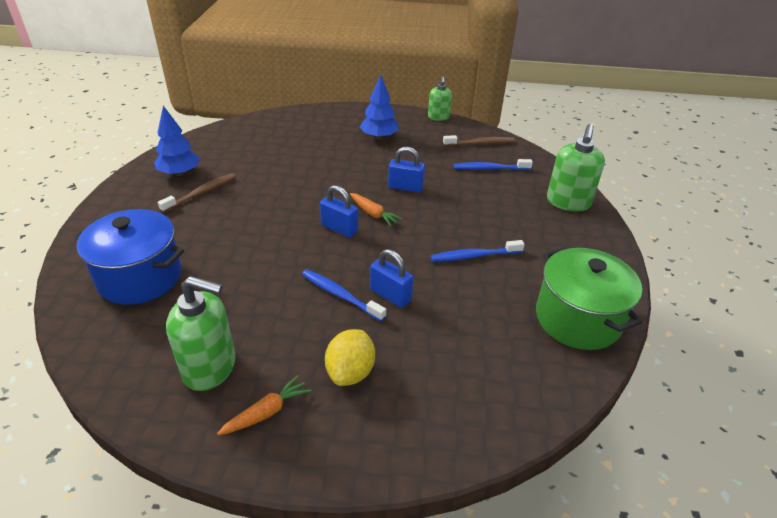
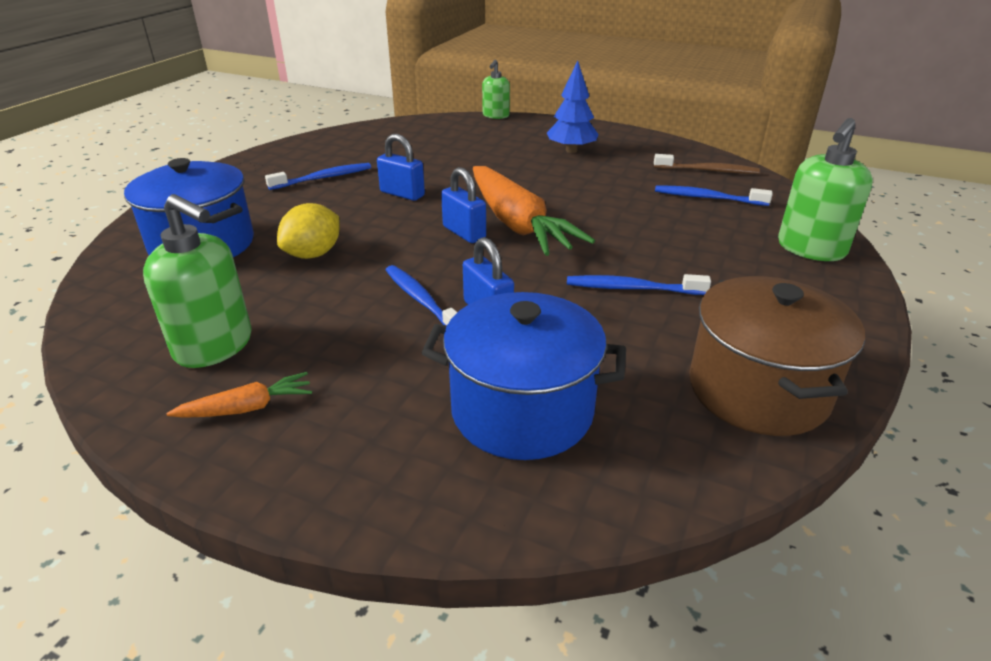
camera: 20 degrees right, 5 degrees down
(179, 173) = (312, 158): blue tree -> none
(201, 193) = (323, 178): brown toothbrush -> blue toothbrush
(350, 372) = (381, 386): yellow lemon -> yellow lemon (313, 254)
(373, 214) = (517, 224): orange carrot -> orange carrot, size x2.21
(405, 187) = (576, 203): blue padlock -> blue padlock (402, 194)
(438, 117) = (663, 139): green soap dispenser -> green soap dispenser (495, 116)
(449, 368) = (522, 411): none -> blue pot
(577, 319) = (758, 390): green pot -> brown pot

